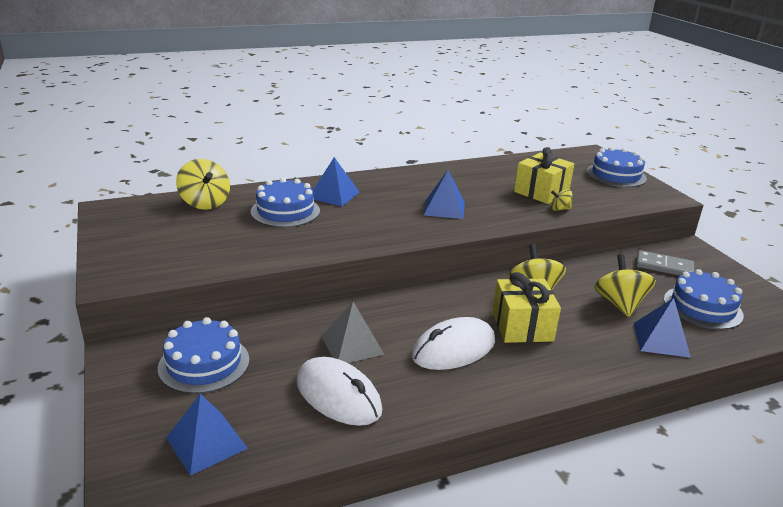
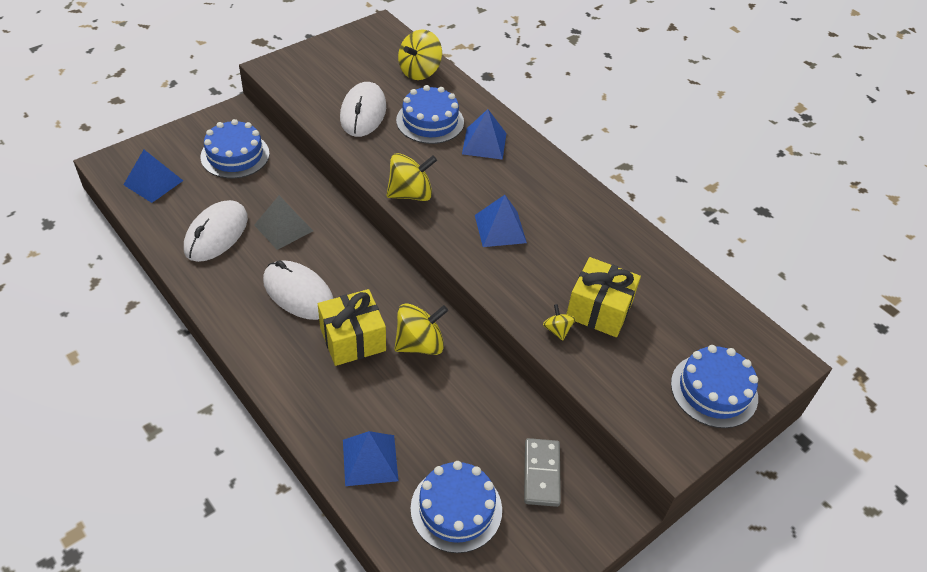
camera: 70 degrees right, 20 degrees up
(245, 240) = (363, 113): none -> white mouse
(619, 304) = (428, 423): yellow spinning top -> yellow spinning top (410, 194)

